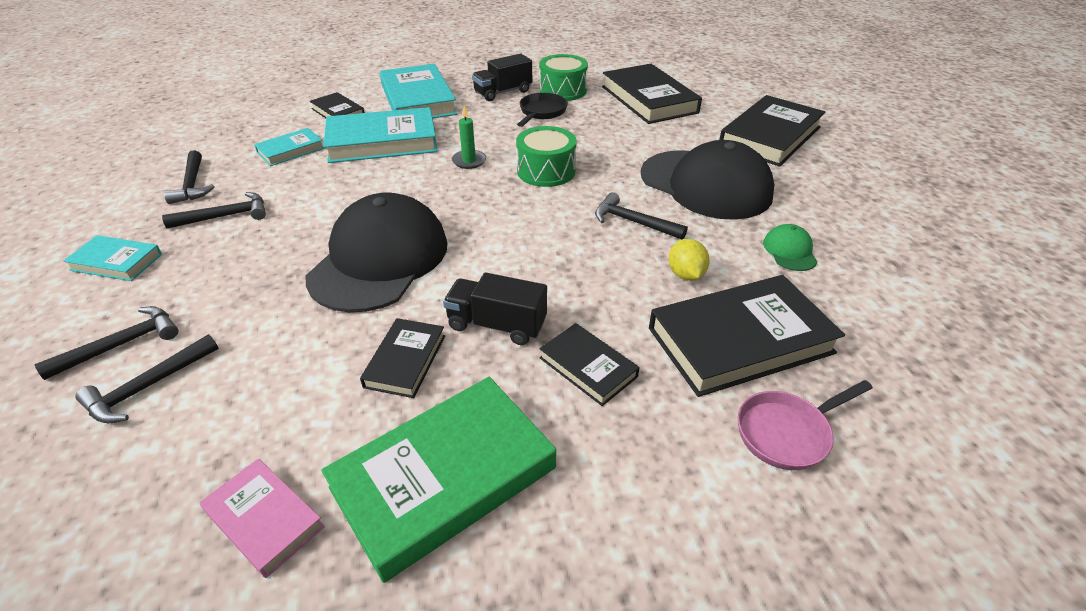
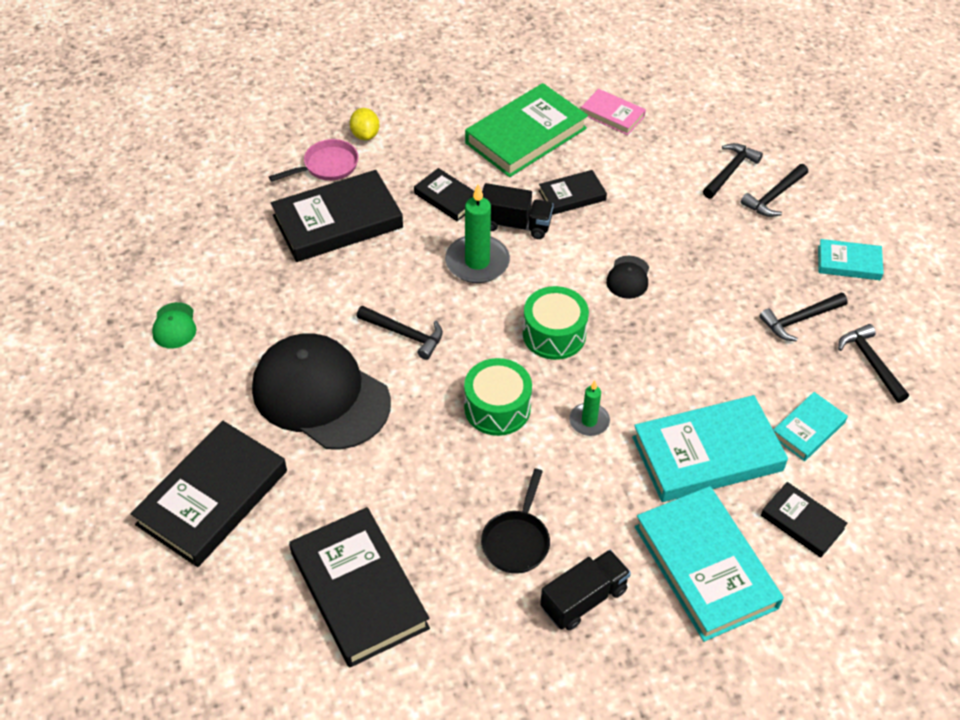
camera: 175 degrees right, 10 degrees up
(379, 259) = (628, 277): black cap -> black cap, size x0.41
(405, 361) = (572, 195): black book -> black book turned 60 degrees clockwise
(552, 283) = (477, 262): none -> green candle
(563, 90) = (491, 611): green drum -> green drum (554, 334)
(685, 274) = (366, 276): yellow lemon -> yellow lemon (365, 135)
(789, 251) = (267, 307): green cap -> green cap (174, 326)

